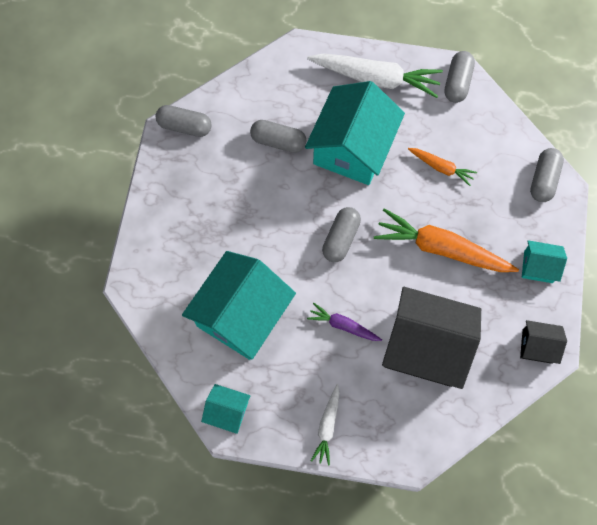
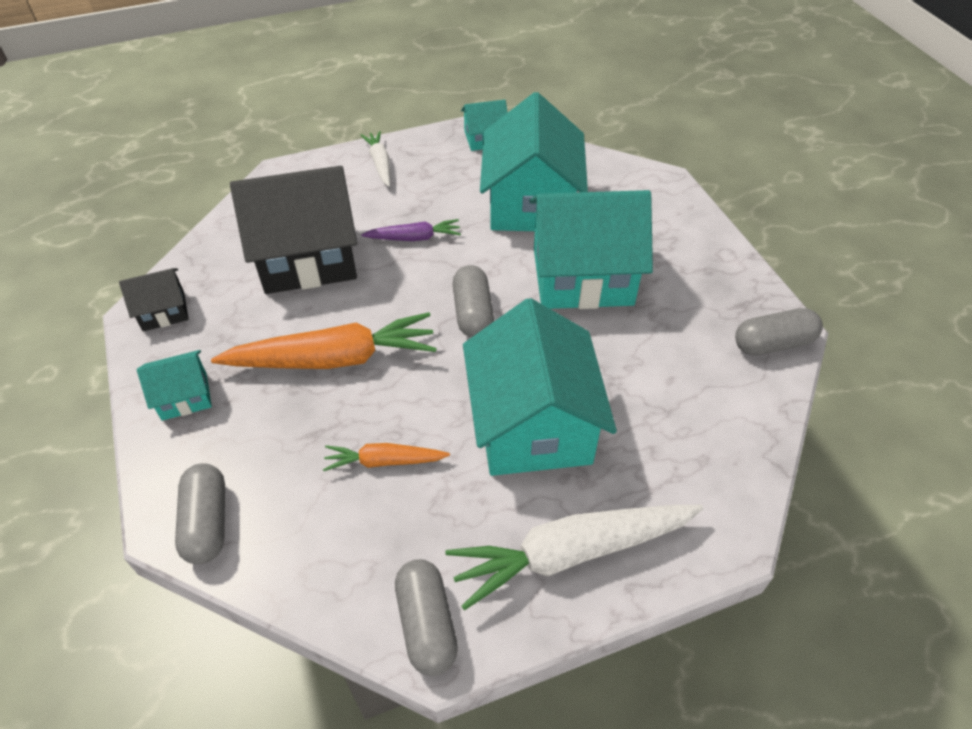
camera: 150 degrees right, 20 degrees down
(254, 231) = (582, 276): none -> turquoise house
(278, 141) = (640, 383): grey capsule -> none

